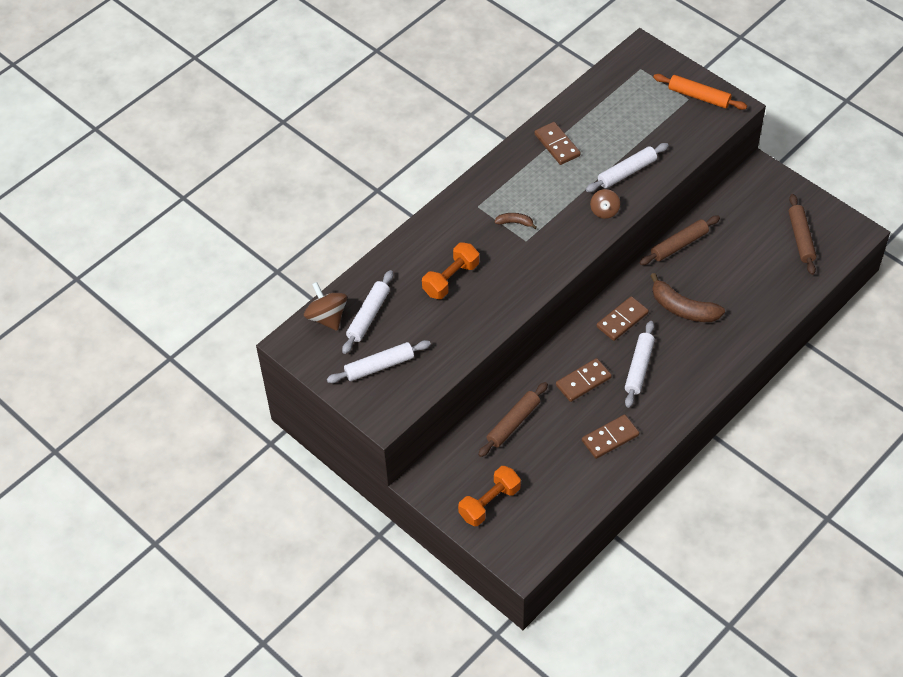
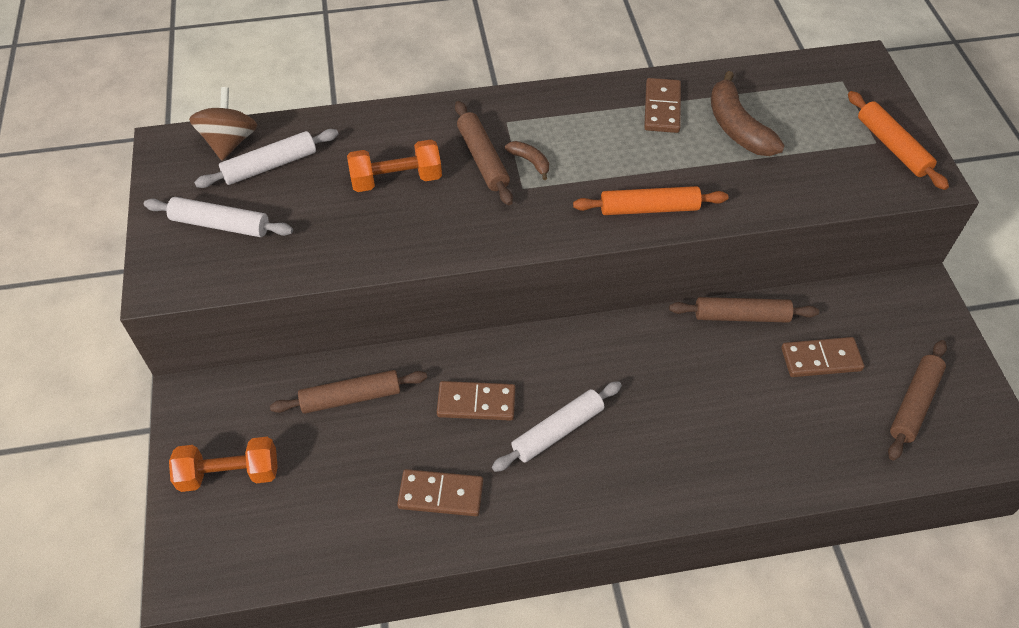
camera: 35 degrees right, 0 degrees up
(487, 237) = (482, 159): none -> brown rolling pin
(604, 211) = (649, 208): brown spinning top -> orange rolling pin
(622, 320) = (590, 360): brown domino -> brown domino (821, 359)
(626, 172) = (719, 181): white rolling pin -> none
(683, 308) = (679, 394): brown banana -> brown banana (737, 127)

